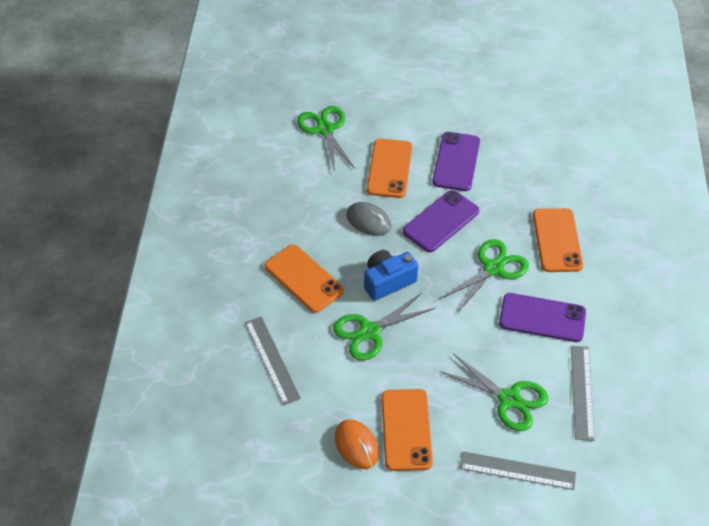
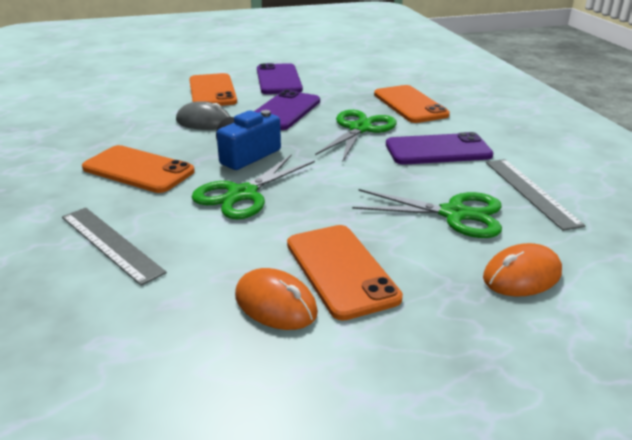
camera: 20 degrees left, 20 degrees down
(325, 129) = (134, 80): green scissors -> none
(517, 470) = (521, 275): grey ruler -> orange mouse

